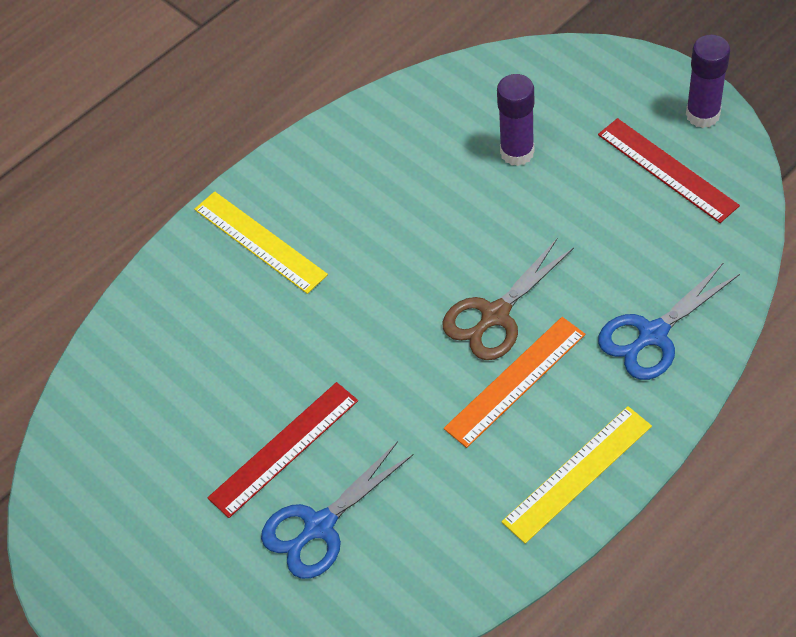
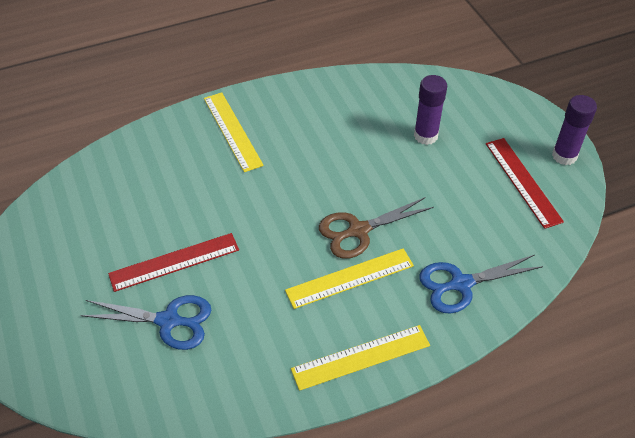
camera: 15 degrees right, 5 degrees down
(319, 526) = (168, 321): blue scissors -> blue scissors turned 150 degrees counterclockwise
(515, 381) = (350, 278): orange ruler -> yellow ruler

